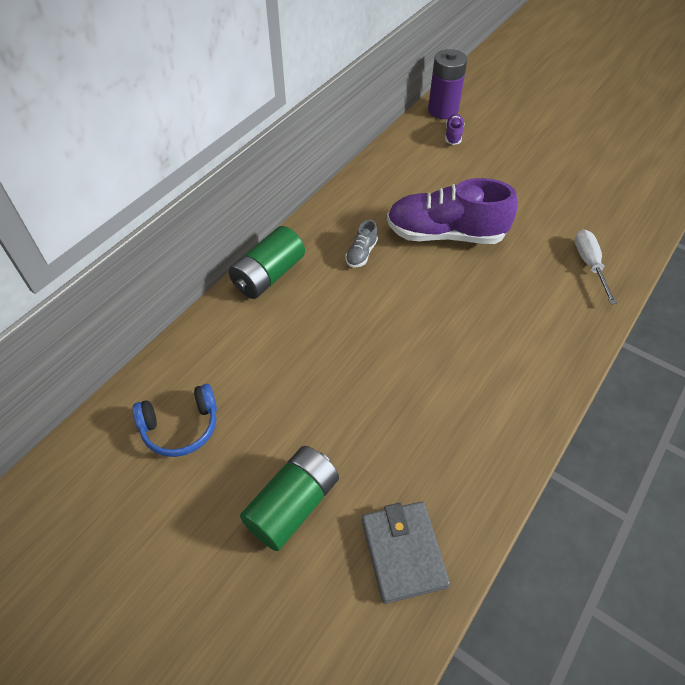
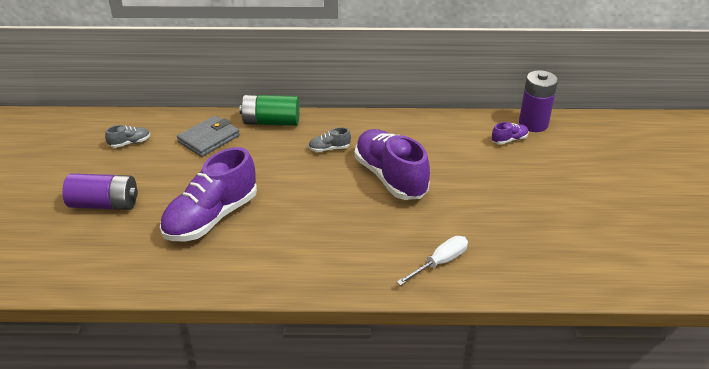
camera: 55 degrees right, 15 degrees down
(181, 427) = (130, 143): blue headphones -> grey shoe
(293, 505) = (105, 204): green battery -> purple battery
(402, 404) = (211, 217): none -> purple shoe
(403, 552) = (99, 260): grey wallet -> grey wallet (209, 139)

